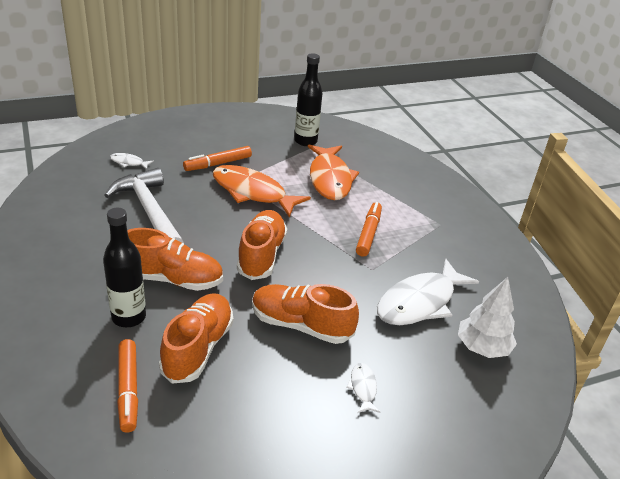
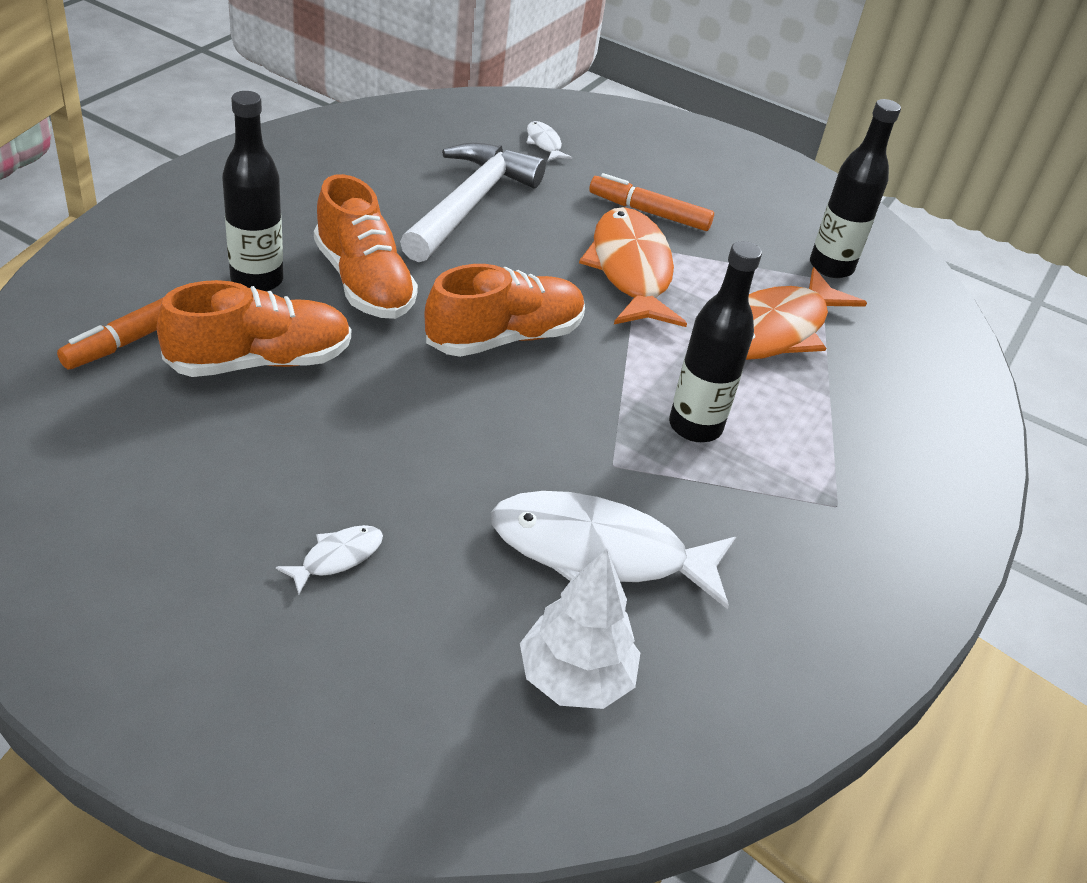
camera: 50 degrees right, 5 degrees up
(301, 325) = (402, 438): orange shoe -> none
(368, 233) = (695, 426): orange marker -> black bottle

